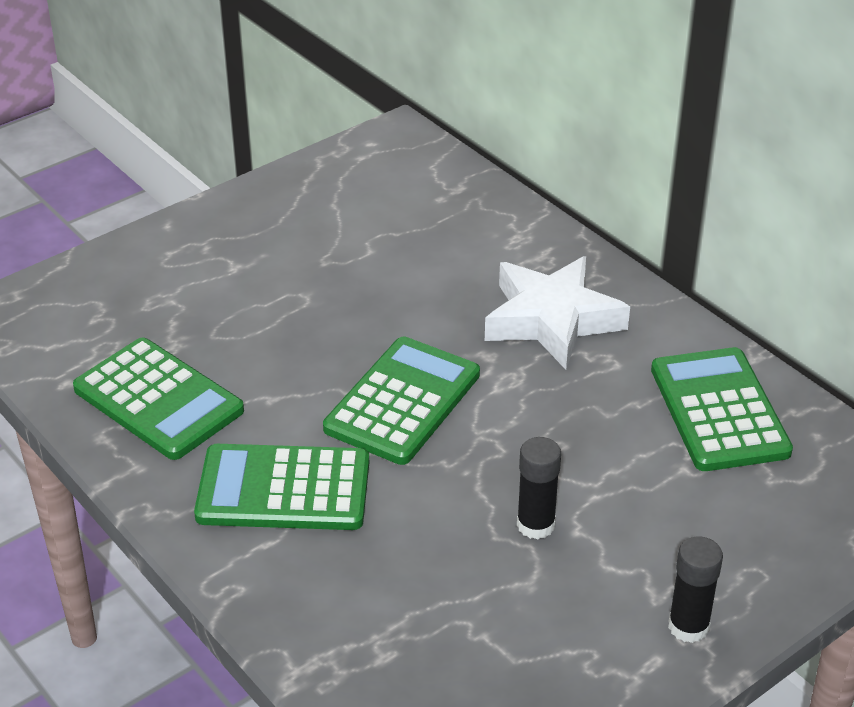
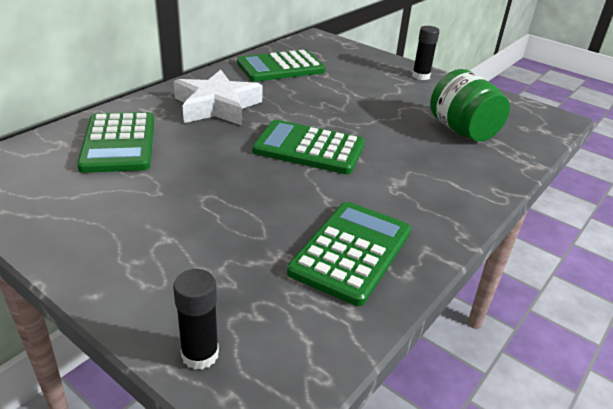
camera: 105 degrees left, 5 degrees down
(283, 489) = (408, 183): green calculator -> green calculator (119, 143)
(430, 614) = (462, 131): none -> green jar
(535, 525) = (385, 107): black glue stick -> black glue stick (200, 354)

